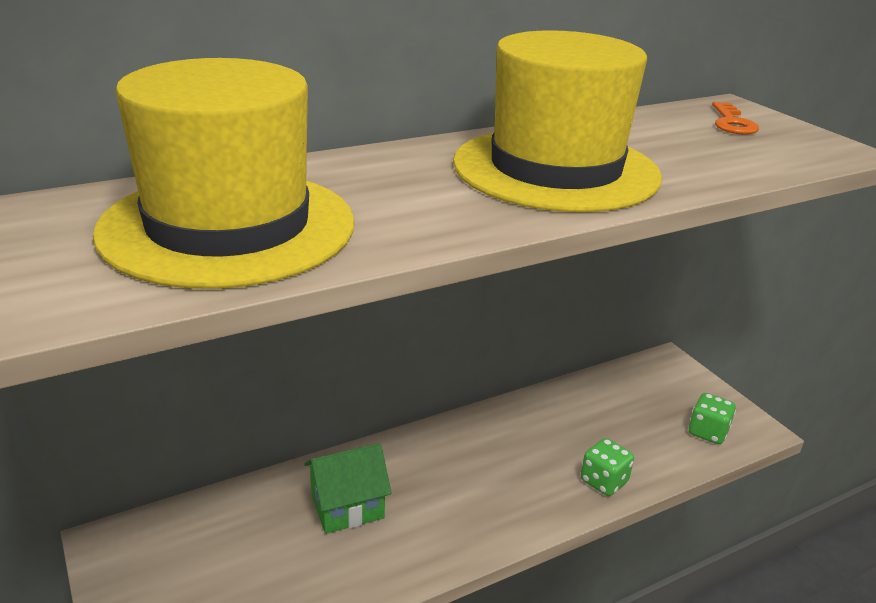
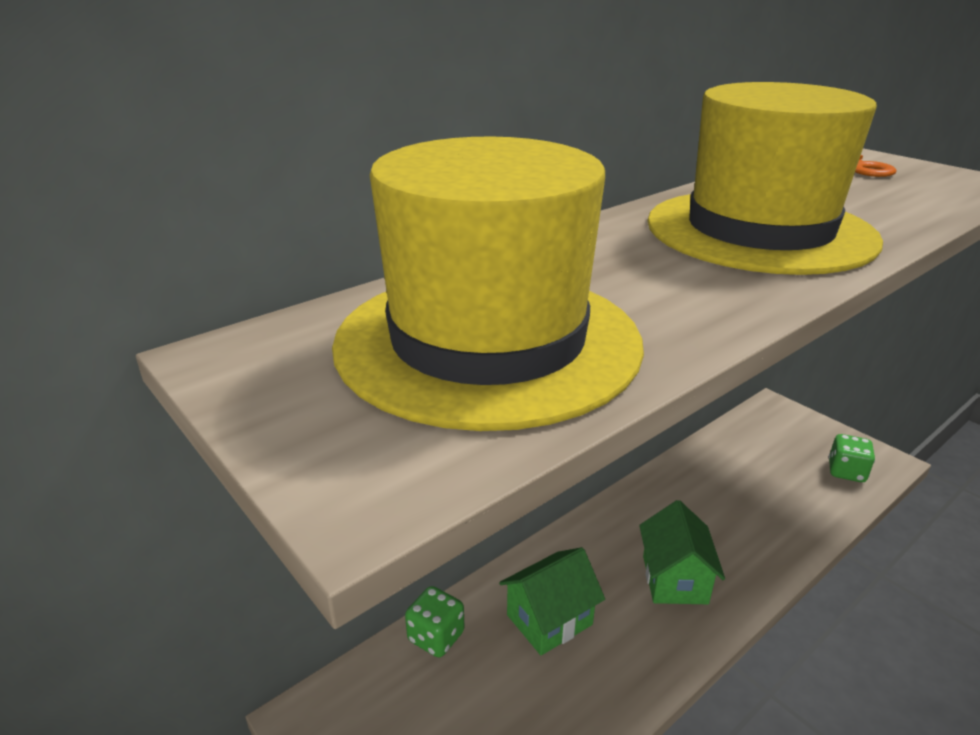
camera: 10 degrees left, 0 degrees up
(480, 495) = (674, 579): none -> green house
(604, 481) = (781, 540): green dice -> green dice (436, 636)

